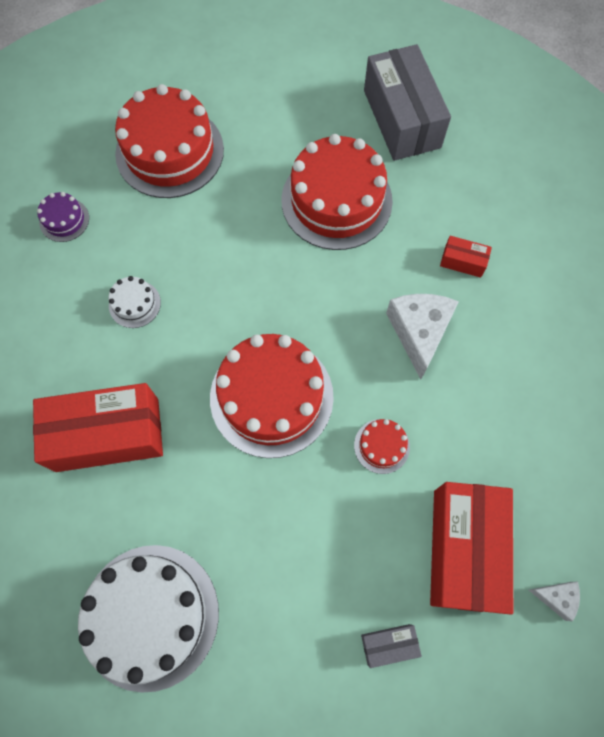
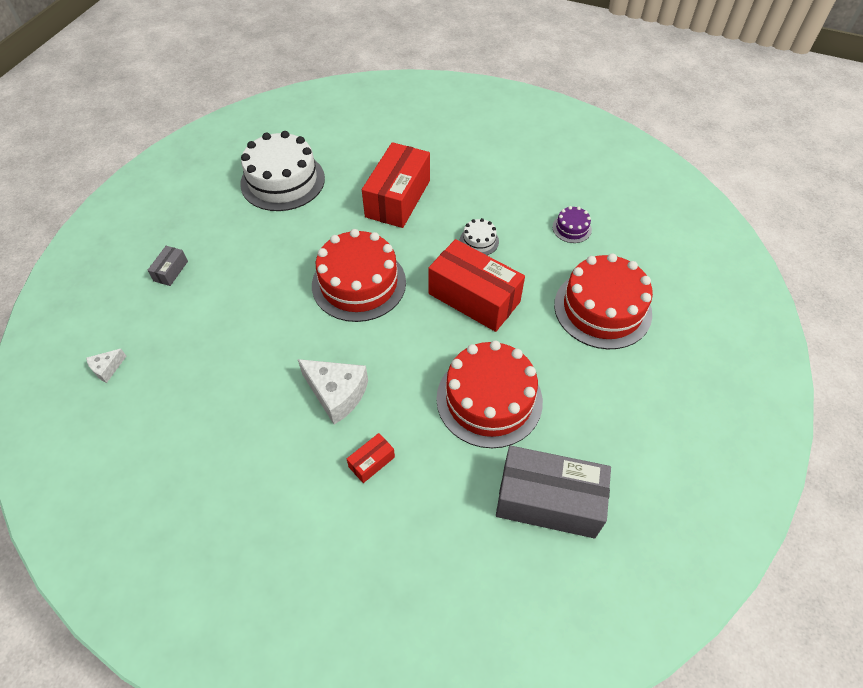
camera: 120 degrees right, 15 degrees down
(381, 446) = (278, 326): red cake -> none
(463, 549) = (179, 335): red box -> red box (474, 298)

